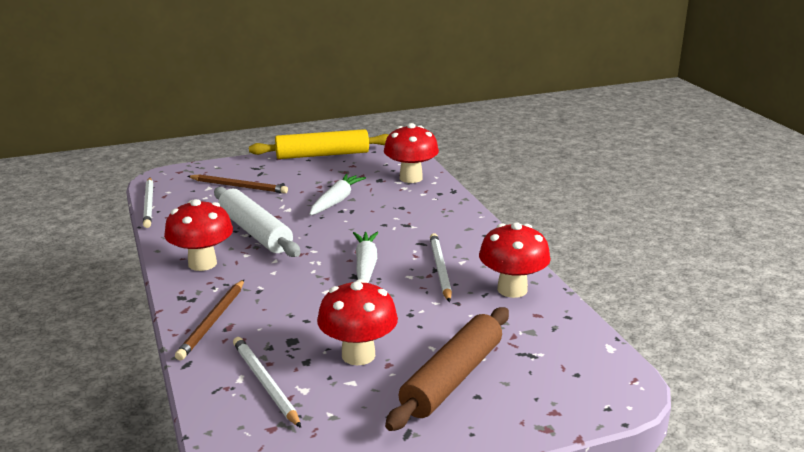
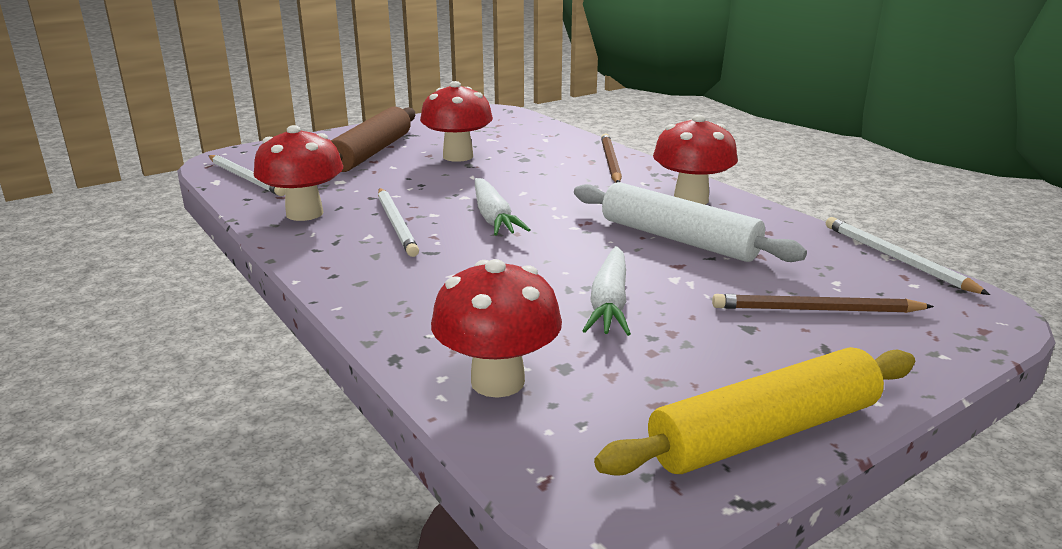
camera: 165 degrees right, 0 degrees up
(265, 383) = (523, 138): white pencil -> white pencil (246, 178)

